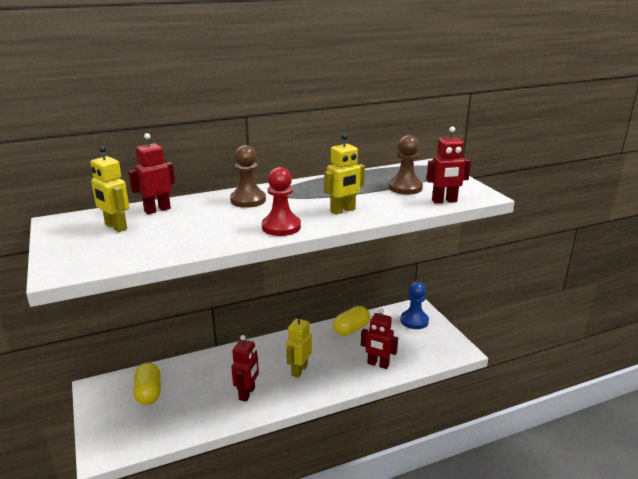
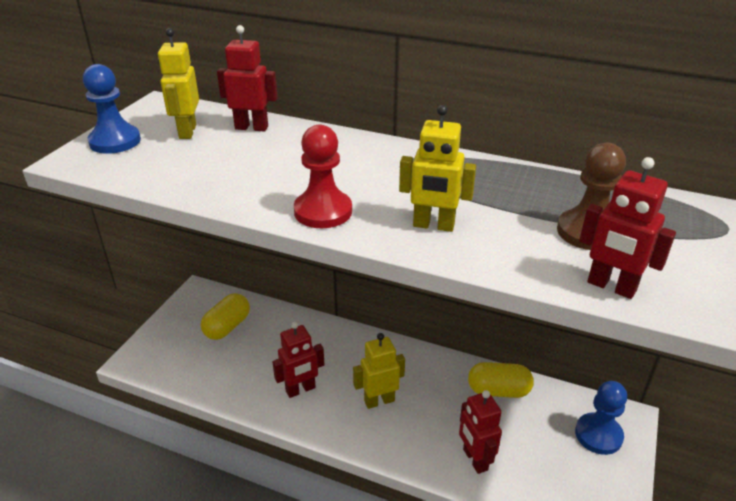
camera: 45 degrees right, 10 degrees up
(70, 250) = (115, 141): none -> blue pawn
(248, 200) = (354, 156): brown pawn -> none

